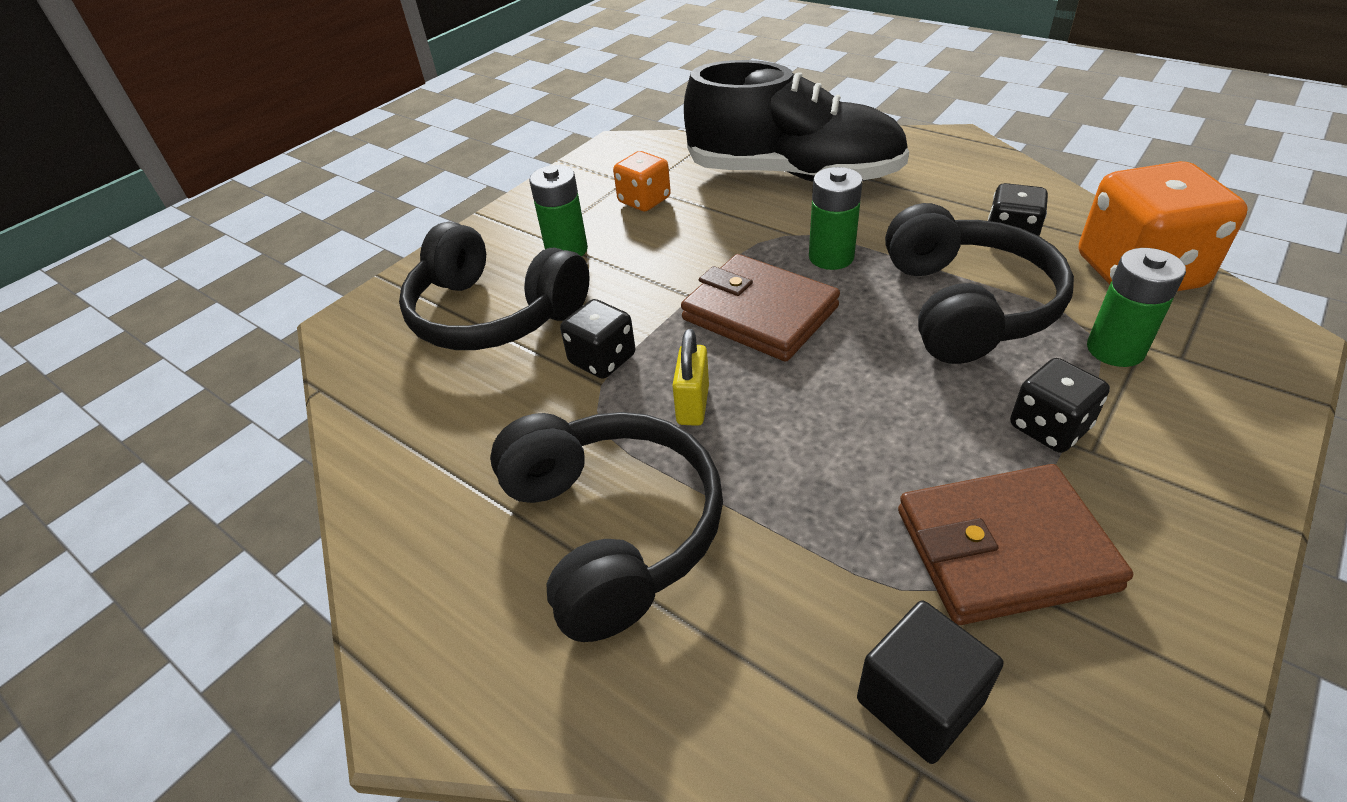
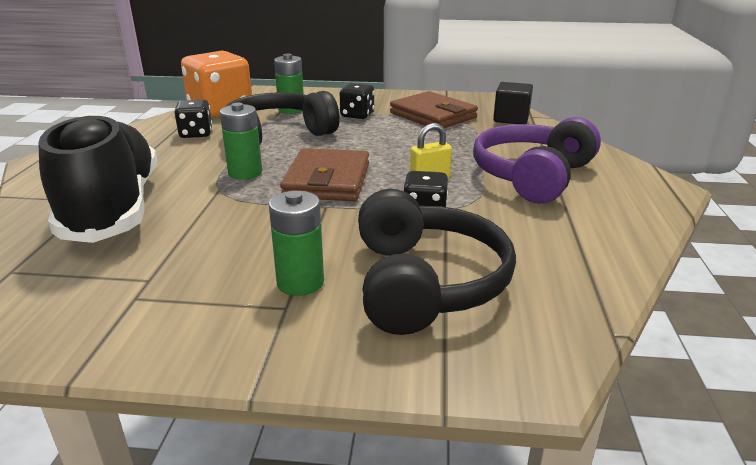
camera: 125 degrees left, 15 degrees down
(613, 530) = (532, 176): black headphones -> purple headphones
(644, 200) = (181, 270): orange dice -> none

